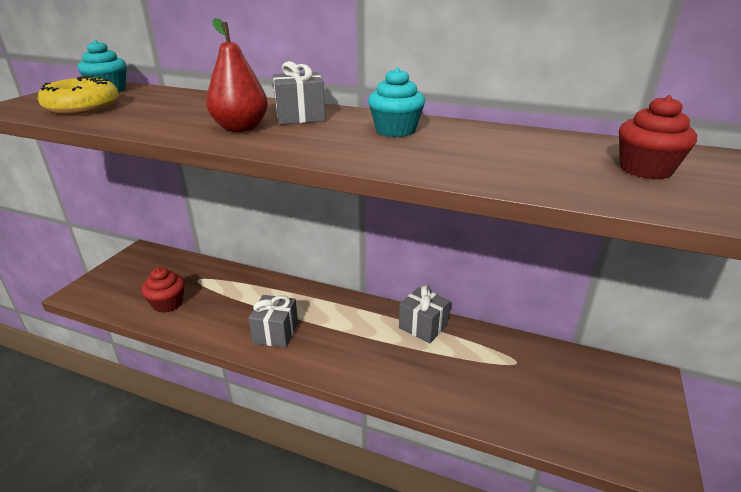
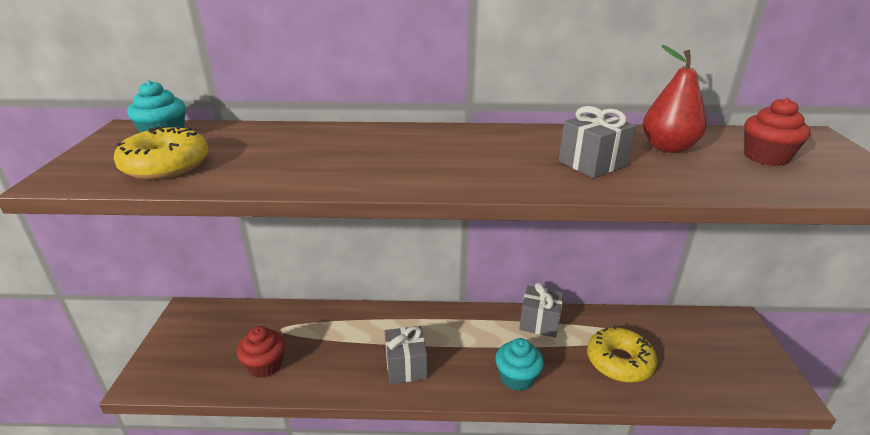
camera: 20 degrees left, 0 degrees up
(241, 128) = (386, 166): red pear -> red pear (668, 148)
(300, 117) = (427, 143): grey gift -> grey gift (592, 163)
(395, 130) = (535, 146): turquoise cupcake -> turquoise cupcake (517, 378)
(480, 381) = (619, 362): none -> yellow donut

